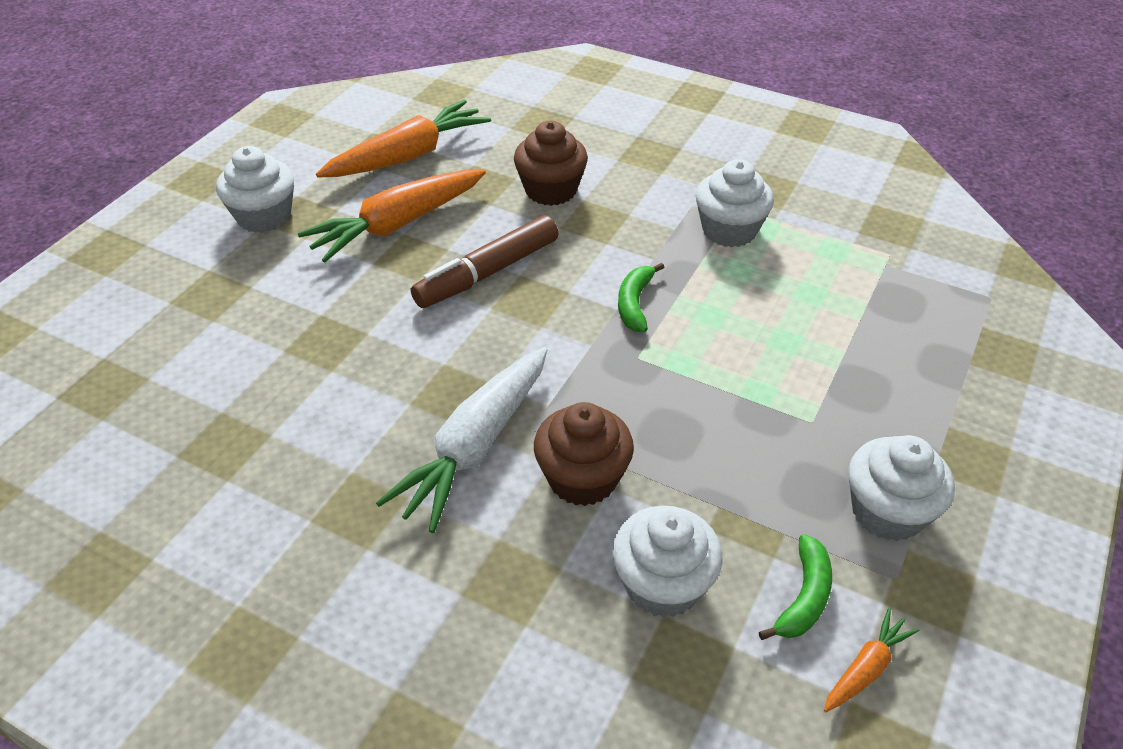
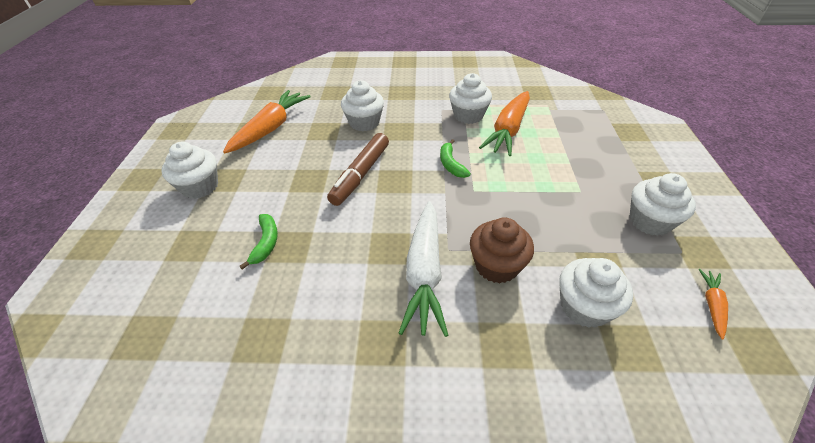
camera: 25 degrees left, 0 degrees up
(397, 225) = (289, 165): orange carrot -> orange carrot (508, 130)
(551, 190) = (364, 123): brown cupcake -> white cupcake
(804, 597) = (653, 281): green banana -> green banana (266, 243)

